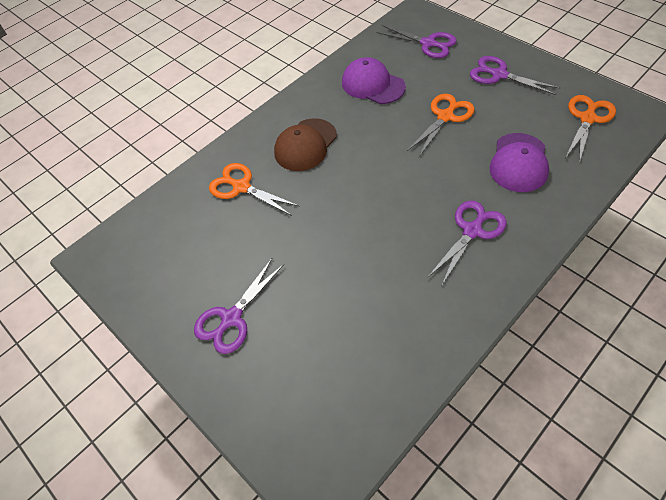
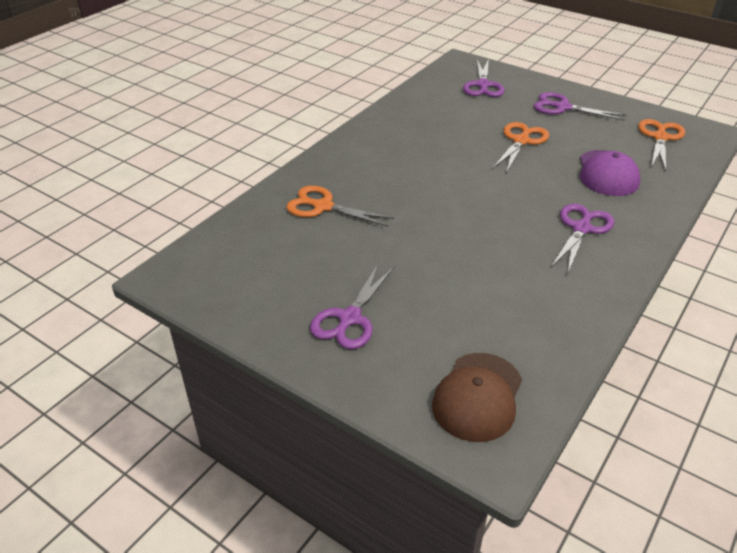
camera: 15 degrees left, 15 degrees down
(305, 145) = (382, 169): brown cap -> brown cap (478, 397)
(372, 85) = (437, 118): purple cap -> none
(428, 43) = (483, 85): purple scissors -> purple scissors turned 75 degrees clockwise

